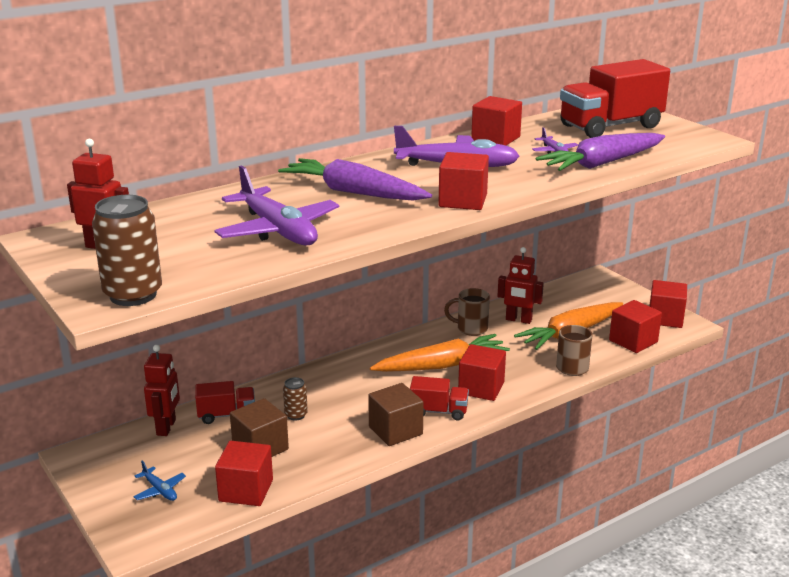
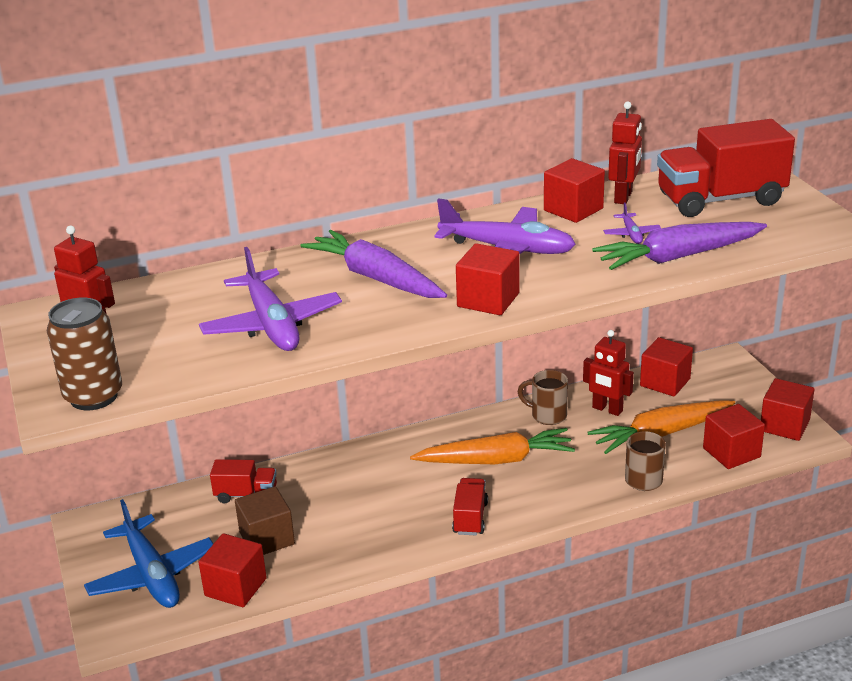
camera: 15 degrees right, 5 degrees up
(160, 490) = (152, 575): blue plane -> blue plane, size x2.26
(166, 427) = (181, 502): red robot -> red robot (623, 197)
(296, 415) = (317, 503): brown can -> none
(395, 430) = (414, 536): brown cube -> none
(438, 411) = (470, 518): red truck -> red truck turned 105 degrees counterclockwise
(481, 388) = (528, 494): red cube -> red cube (665, 382)

